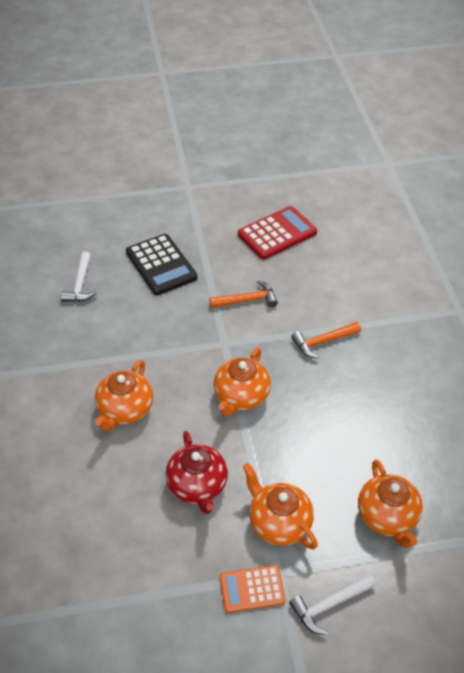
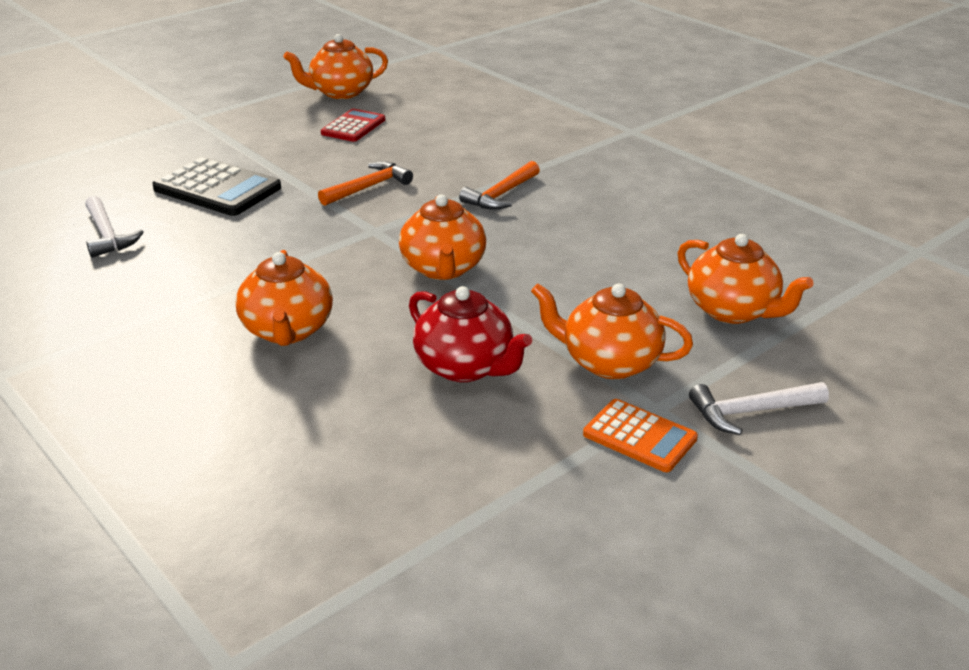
camera: 30 degrees left, 15 degrees down
(252, 589) = (639, 436): orange calculator -> orange calculator turned 105 degrees counterclockwise
(277, 233) = (353, 126): red calculator -> red calculator, size x0.63
(292, 193) = (341, 92): none -> orange teapot
(329, 605) = (751, 412): white hammer -> white hammer turned 45 degrees clockwise

